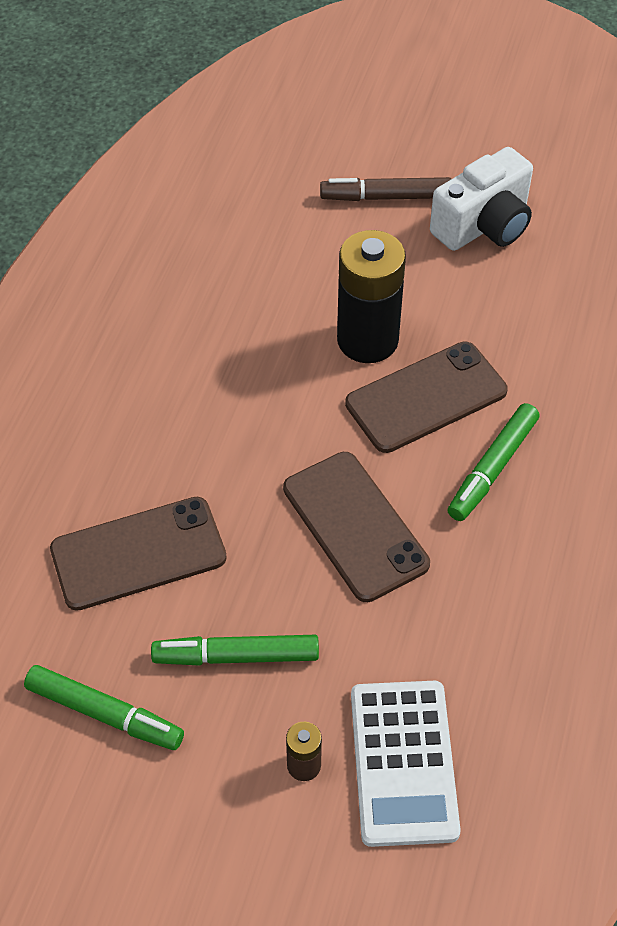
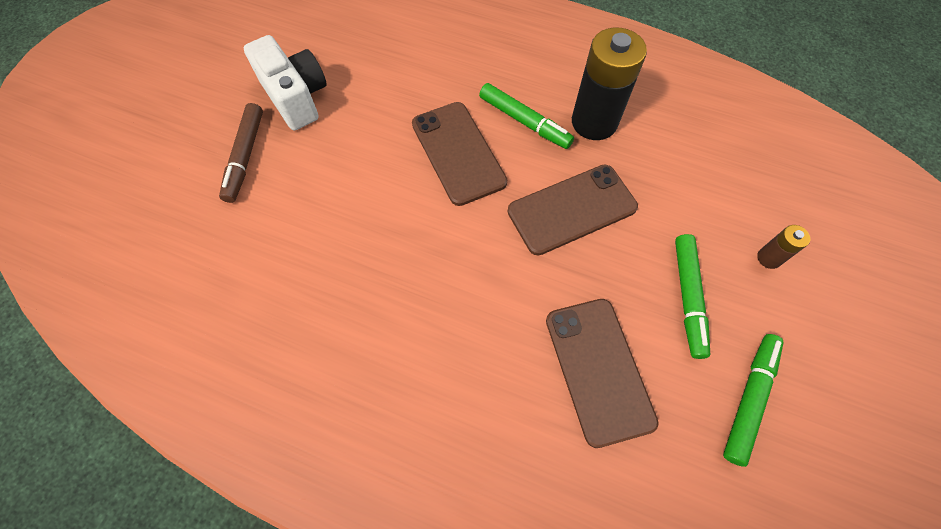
camera: 85 degrees left, 10 degrees up
(367, 340) = (396, 184): black battery -> black battery (594, 122)
(403, 762) = (756, 198): white calculator -> none

